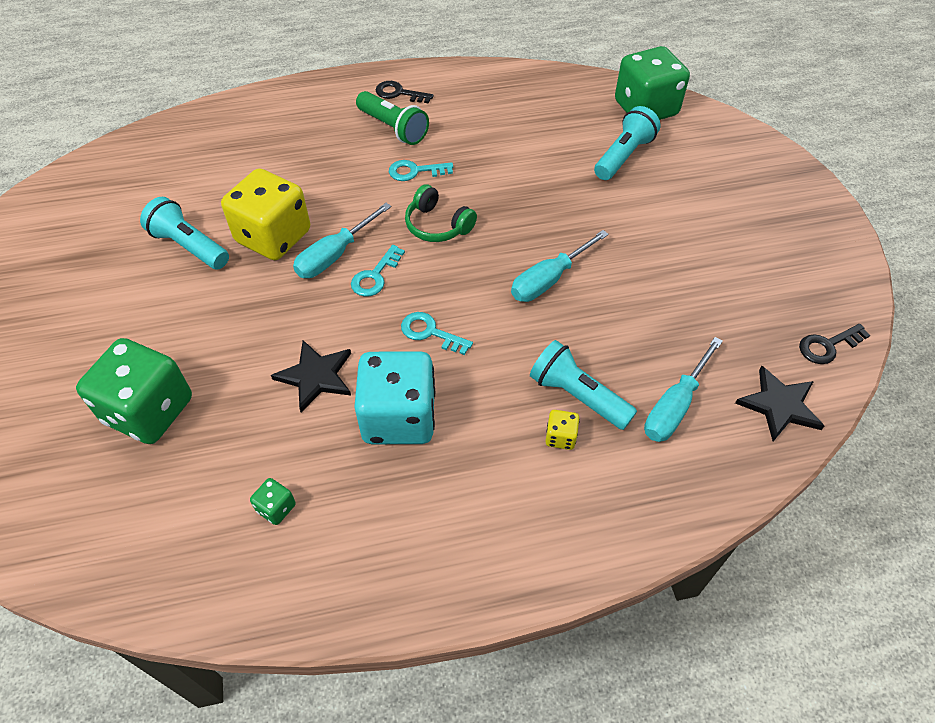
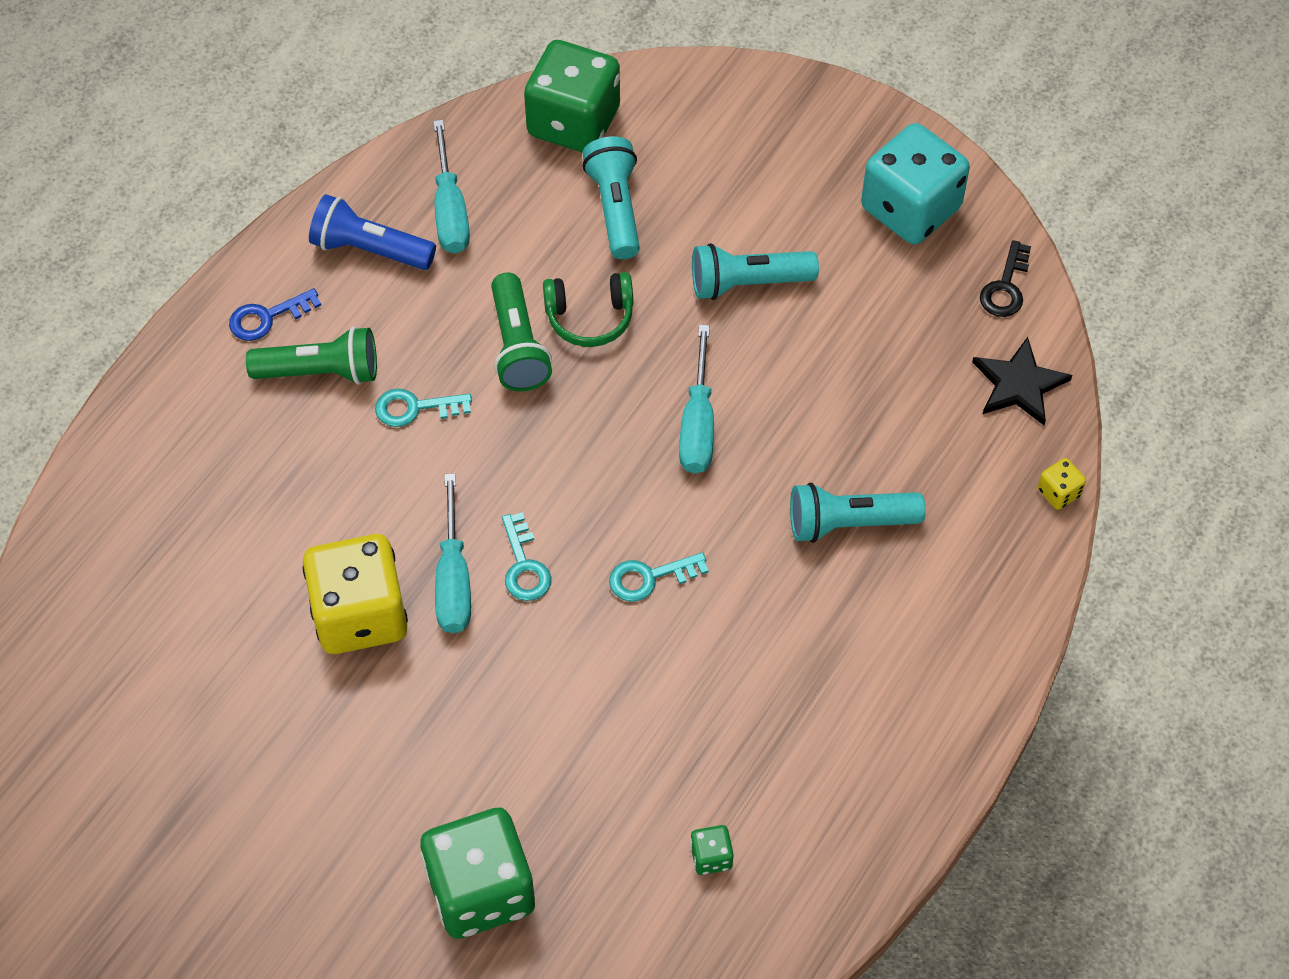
camera: 45 degrees left, 5 degrees up
(189, 246) = (282, 704): turquoise flashlight -> turquoise flashlight (748, 283)
(316, 376) = (596, 716): black star -> none
(399, 93) = (267, 317): black key -> blue key
(399, 417) = (719, 683): turquoise dice -> turquoise dice (910, 208)
(415, 171) = (415, 408): turquoise key -> turquoise key turned 45 degrees clockwise
(437, 225) = (518, 454): green headphones -> green headphones (590, 317)
(479, 97) = (370, 249): none -> blue flashlight
(498, 180) = (517, 346): none -> green flashlight
(560, 437) = (875, 575): yellow dice -> yellow dice (1059, 492)
(675, 406) = (937, 460): turquoise screwdriver -> turquoise screwdriver (450, 210)

